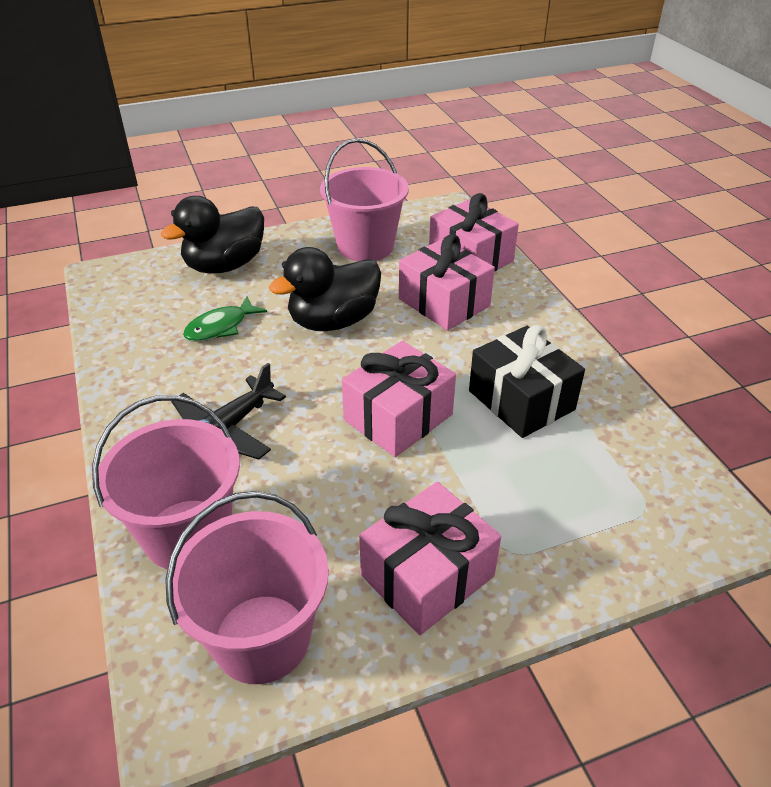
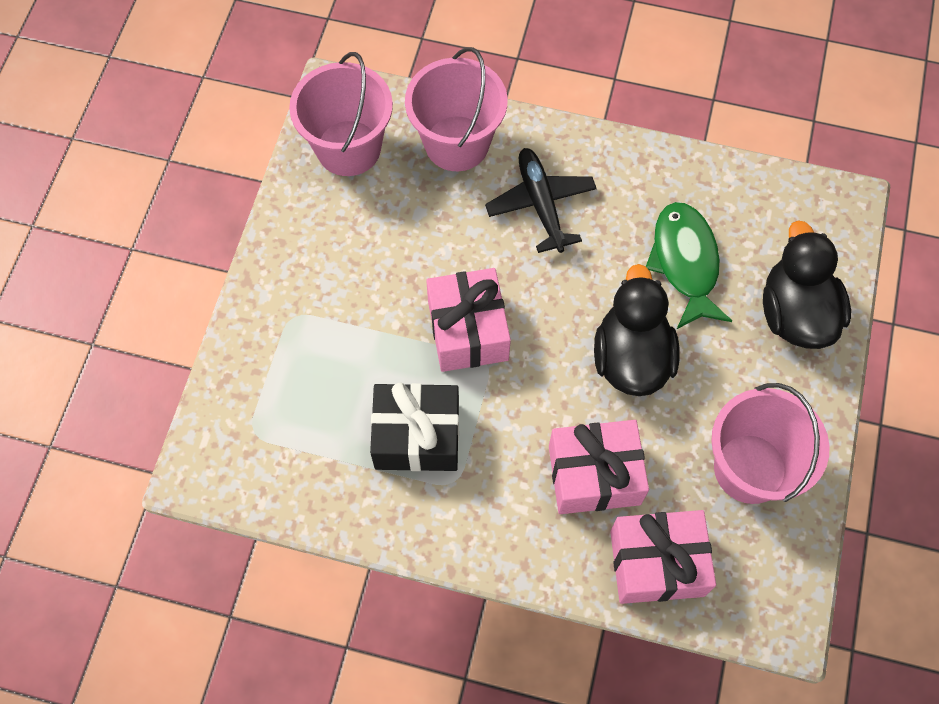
camera: 125 degrees right, 25 degrees up
(220, 327) = (685, 263): green fish -> green fish, size x1.51
(427, 575) = (317, 256): pink gift -> none

